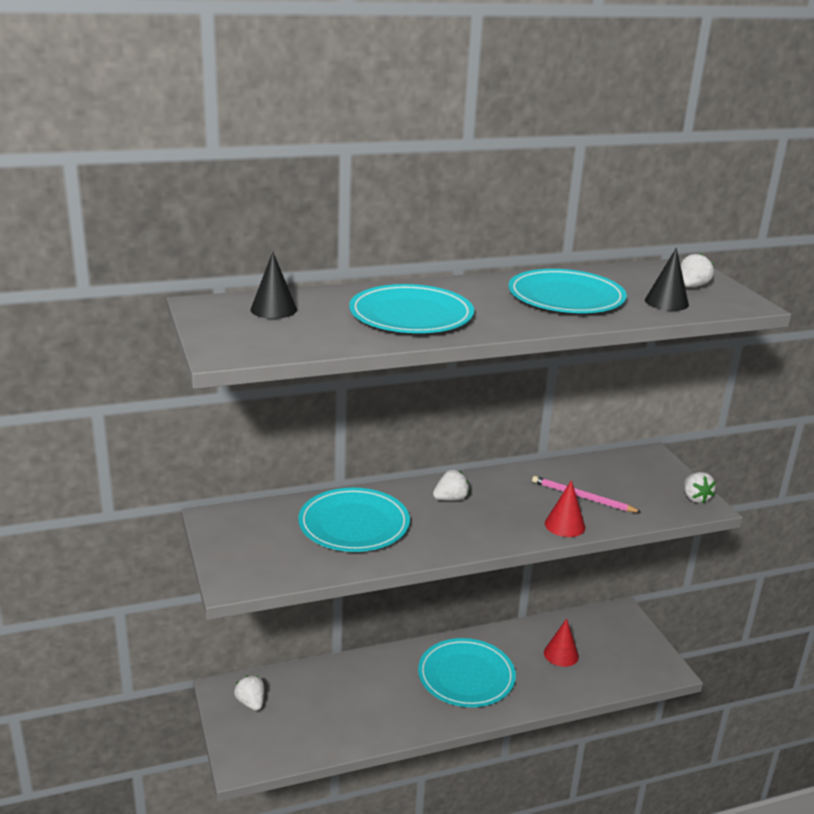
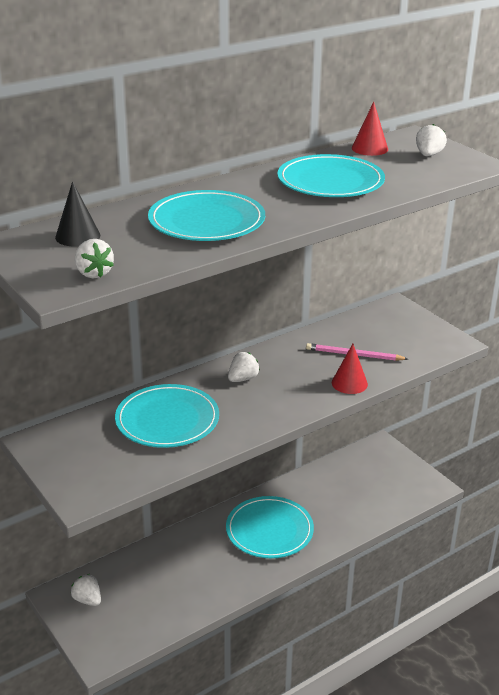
camera: 15 degrees left, 5 degrees up
(561, 654) = (342, 492): red cone -> red cone (369, 148)
(666, 302) = (416, 173): black cone -> none
(695, 498) = (445, 337): white strawberry -> white strawberry (93, 273)

